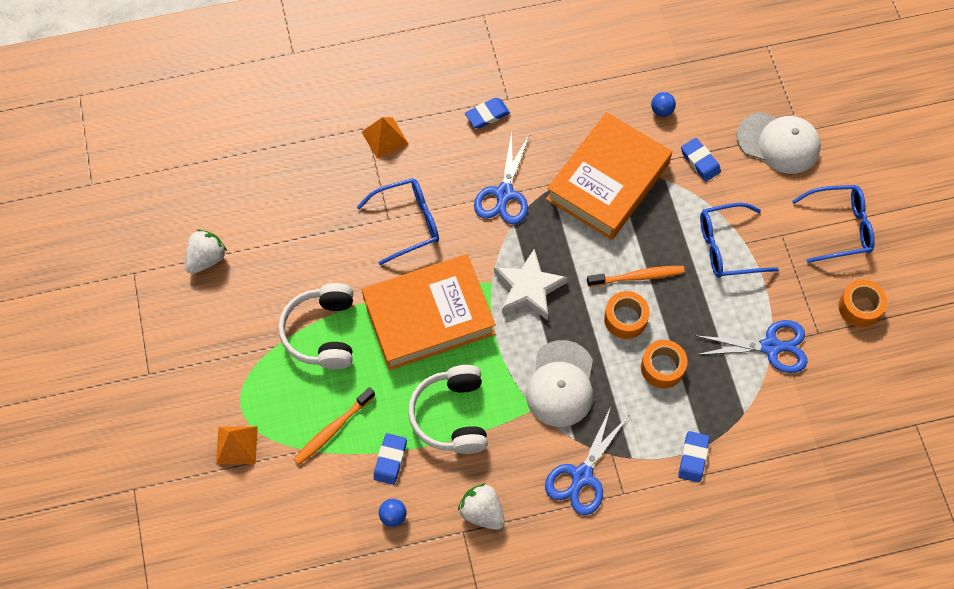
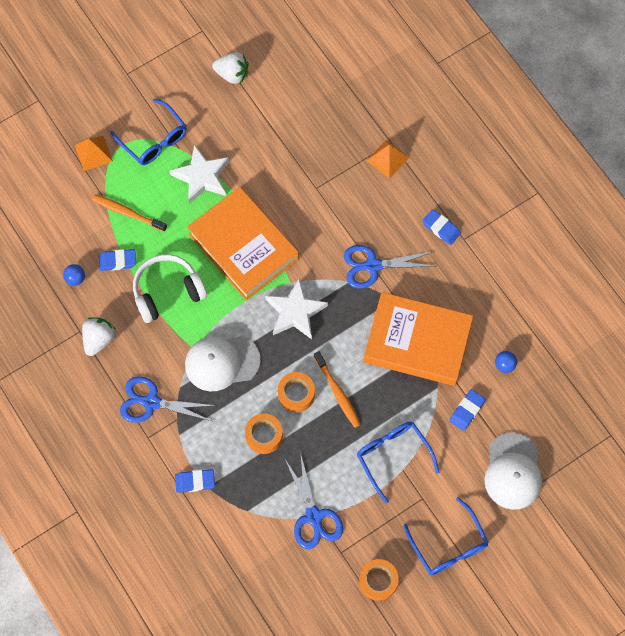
camera: 70 degrees right, 5 degrees up
(322, 333) = (202, 177): white headphones -> white star
(407, 223) = (318, 203): blue glasses -> blue glasses (154, 140)

